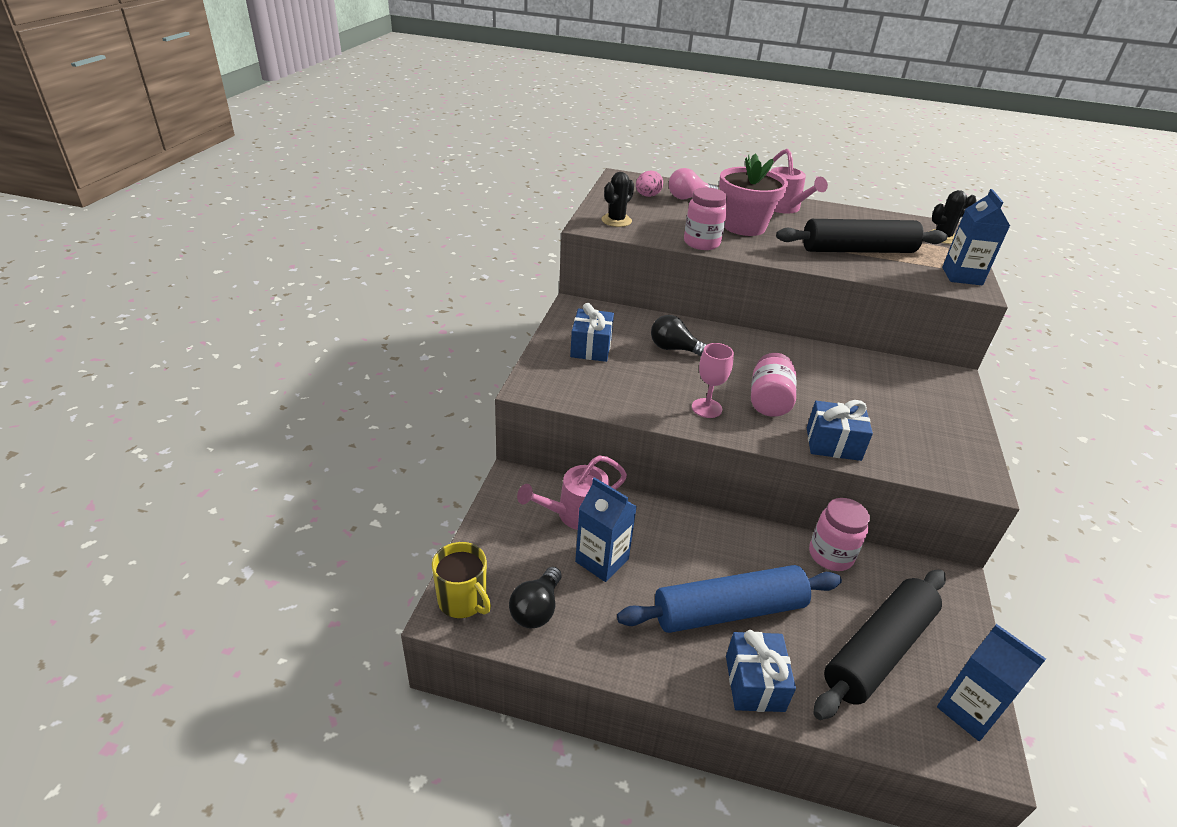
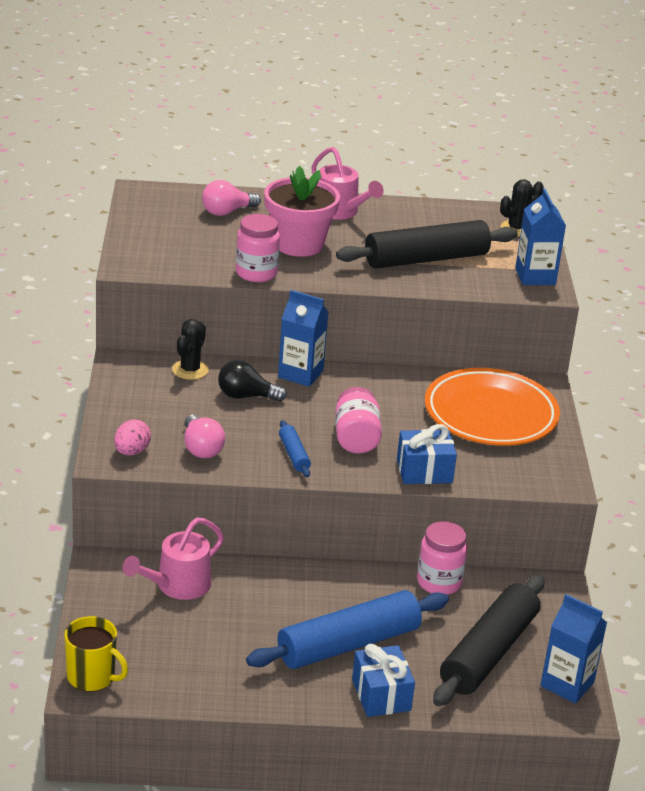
camera: 15 degrees left, 5 degrees down
(536, 609) = (166, 672): black light bulb -> none
(591, 347) = (155, 408): blue gift -> none
(602, 560) = (216, 622): blue carton -> blue carton (300, 374)
(616, 220) = (153, 256): black cactus -> black cactus (190, 370)
(621, 389) = (201, 448): none -> pink light bulb
(647, 196) = (179, 216): pink egg -> pink egg (131, 452)
(706, 408) = (294, 455): pink goblet -> blue rolling pin
(903, 397) = (490, 414): none -> orange plate

